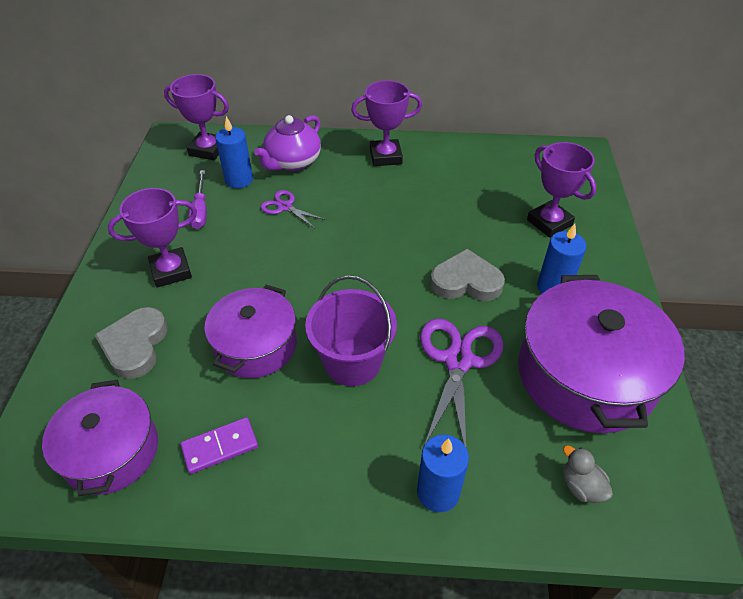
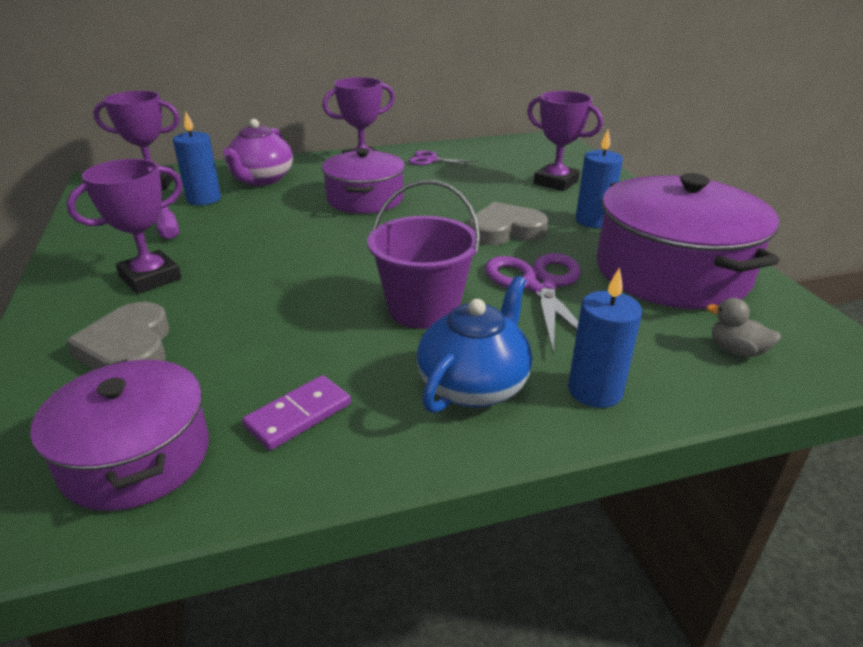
camera: 20 degrees left, 15 degrees down
(255, 345) = (296, 318): purple pot -> purple pot (365, 199)
(285, 207) = (271, 210): purple scissors -> purple scissors (431, 160)
(351, 456) = (474, 385): none -> blue teapot

